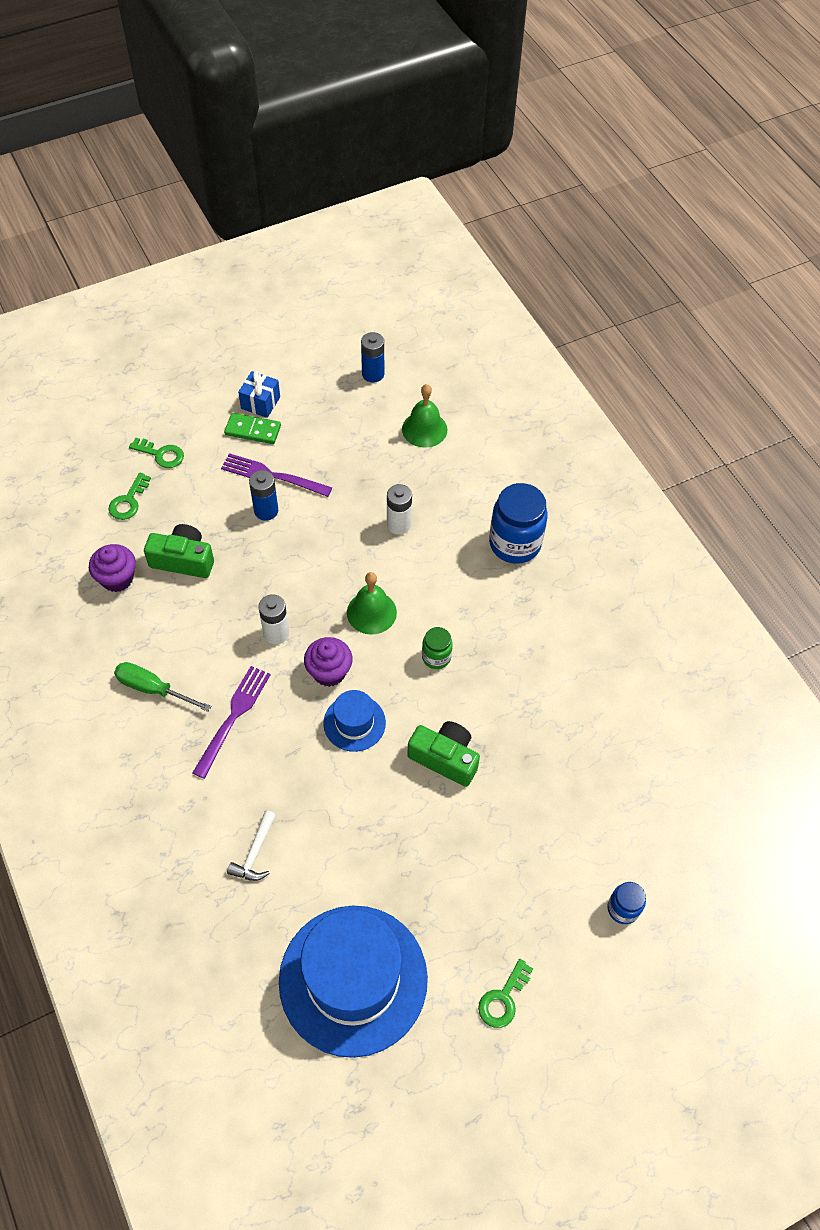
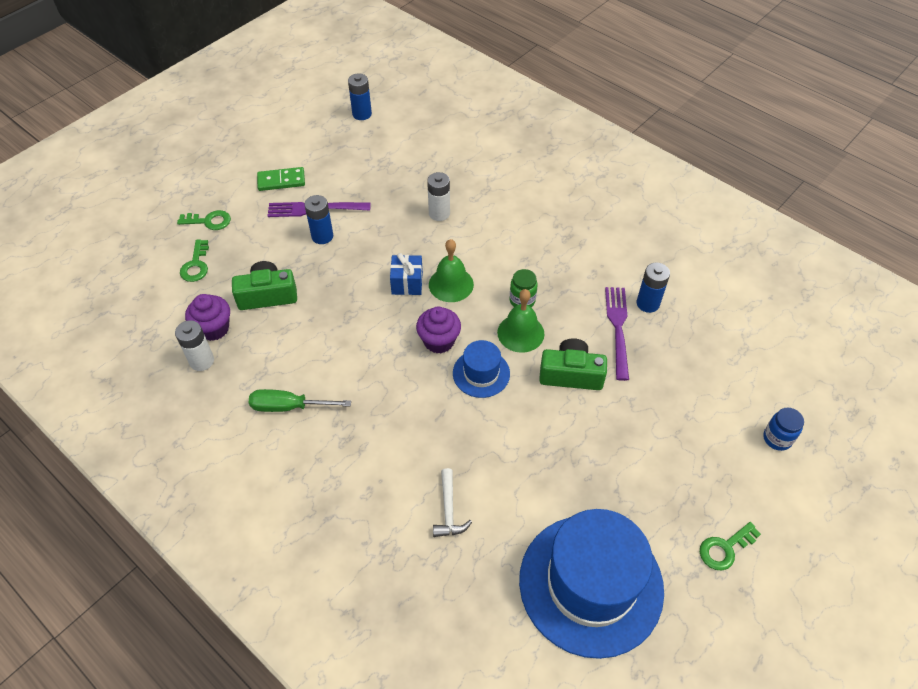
camera: 20 degrees left, 5 degrees down
(233, 717) = (373, 405): purple fork -> purple fork (618, 328)
(260, 403) = (278, 159): blue gift -> blue gift (407, 283)
(276, 633) = (378, 326): white battery -> white battery (202, 361)
(424, 429) = (424, 140): green bell -> green bell (520, 333)
(503, 999) = (725, 548): green key -> green key turned 45 degrees clockwise
(515, 543) = (539, 199): blue jar -> none
(568, 708) = (648, 303): none -> blue battery

